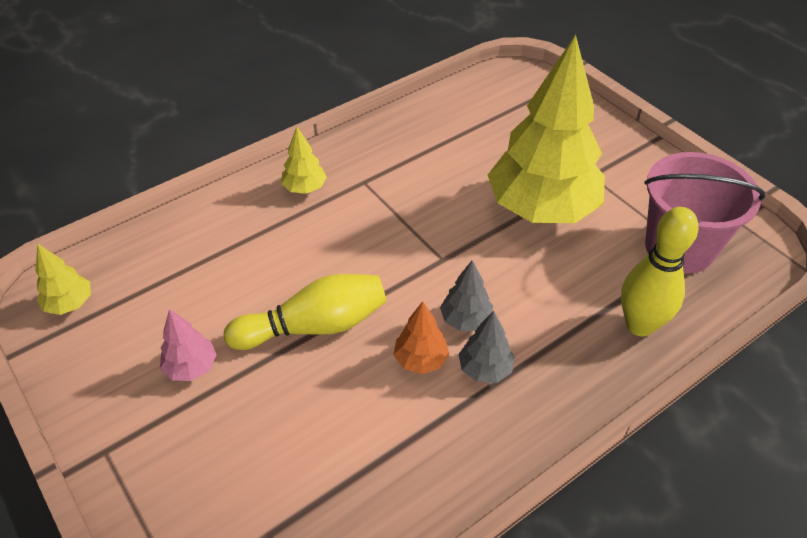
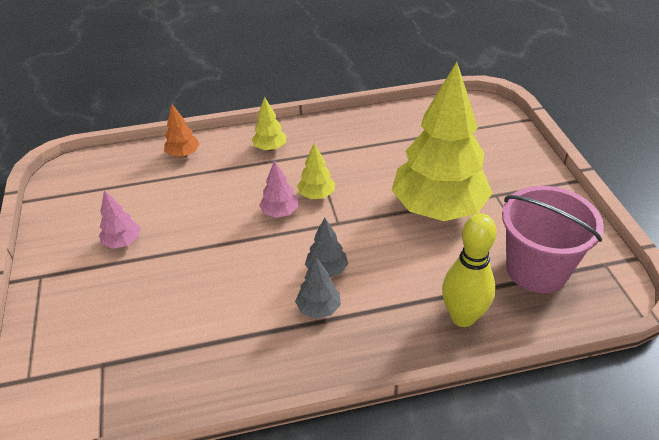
camera: 25 degrees right, 5 degrees down
(70, 304) = (77, 180): yellow tree -> yellow tree (316, 195)
(314, 326) = (218, 241): yellow bowling pin -> none
(368, 267) = (280, 212): none -> pink tree
(421, 360) = (276, 287): orange tree -> orange tree (183, 154)

